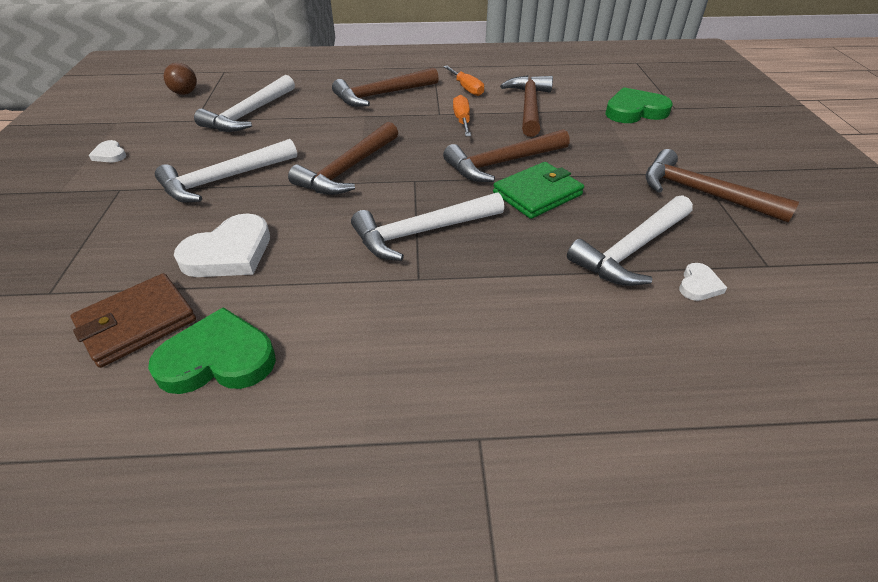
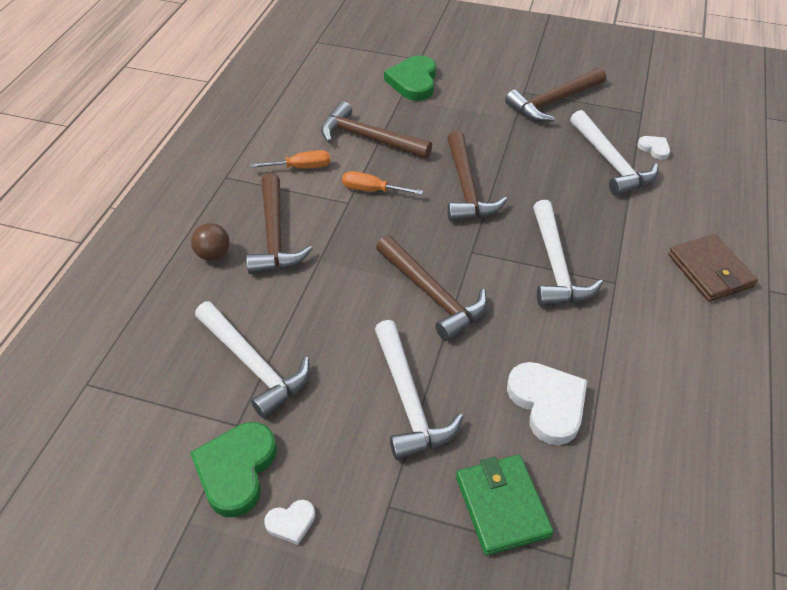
camera: 70 degrees left, 5 degrees up
(137, 323) = (632, 477): brown wallet -> brown wallet (710, 271)
(185, 93) = (138, 434): brown ball -> brown ball (213, 254)
(218, 359) = (685, 419): green heart -> green heart (236, 470)
(537, 194) = (523, 183): green wallet -> green wallet (502, 506)

